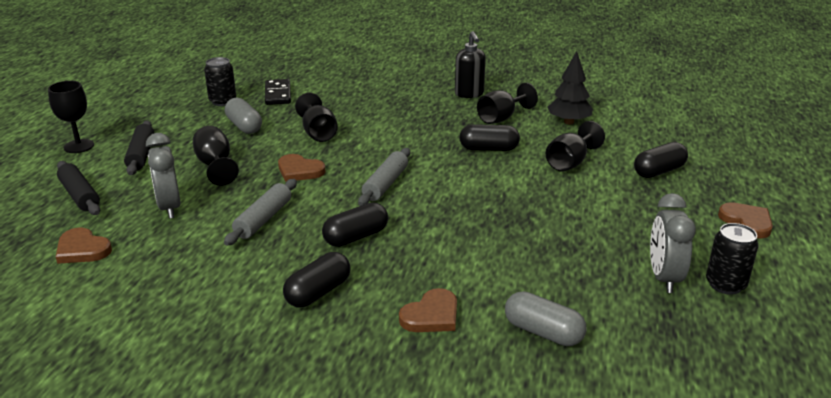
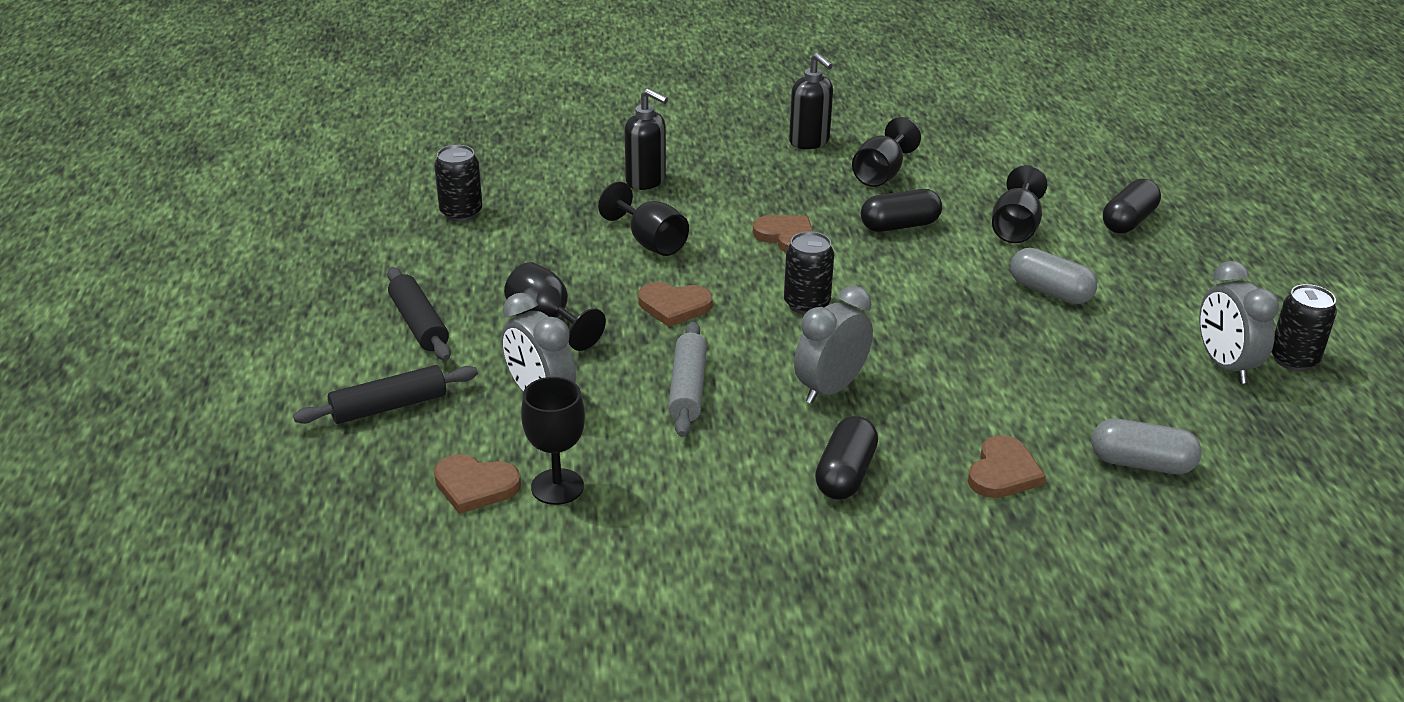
camera: 20 degrees left, 5 degrees up
(79, 146) = (306, 328): black goblet -> black goblet (557, 487)
(79, 195) = (389, 407): black rolling pin -> black rolling pin turned 60 degrees counterclockwise
(244, 126) = (532, 249): grey capsule -> grey capsule (1050, 292)
(278, 94) = (535, 187): black domino -> none
(346, 100) = (646, 181): none -> black soap dispenser
(356, 237) = (830, 388): black capsule -> grey clock
(385, 184) = (806, 304): grey rolling pin -> black can
(569, 122) = (971, 165): black tree -> none
(747, 222) = (1268, 273): brown heart -> brown heart (786, 237)

